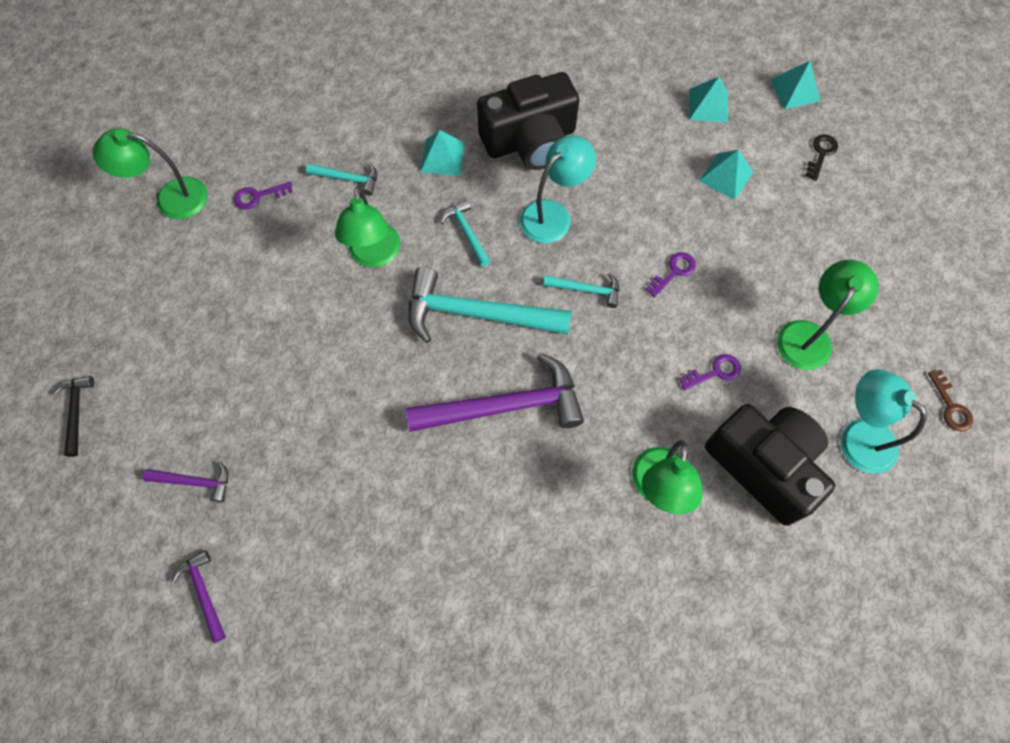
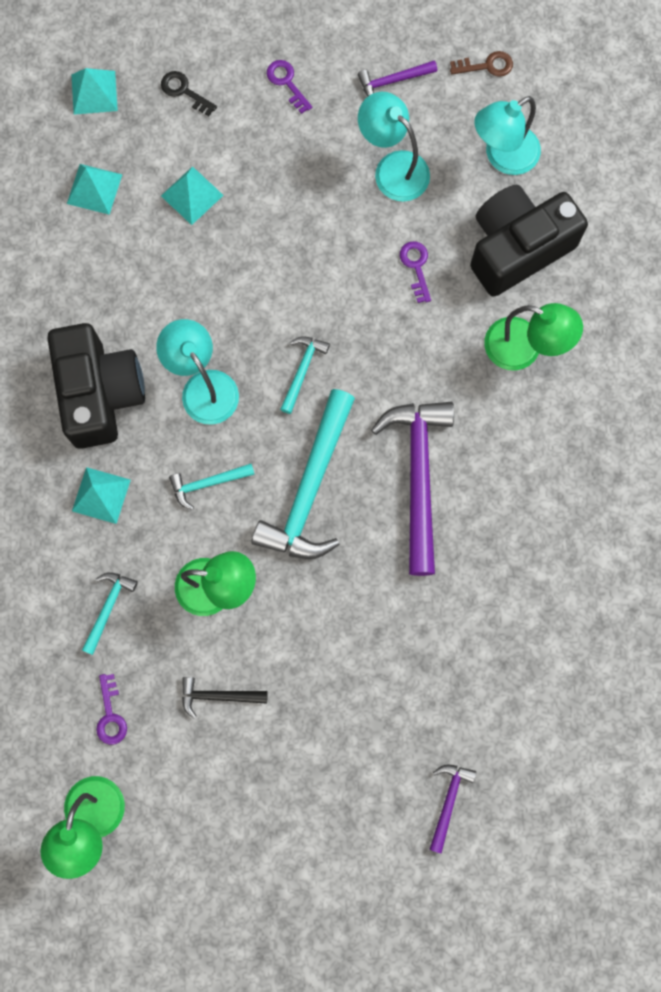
camera: 80 degrees left, 10 degrees up
(76, 411) = (349, 931): black hammer -> black hammer (218, 696)
(204, 592) = (562, 796): purple hammer -> purple hammer (393, 81)
(673, 272) = (298, 278): purple key -> purple key (287, 83)
(809, 335) = (393, 168): green lamp -> turquoise lamp

